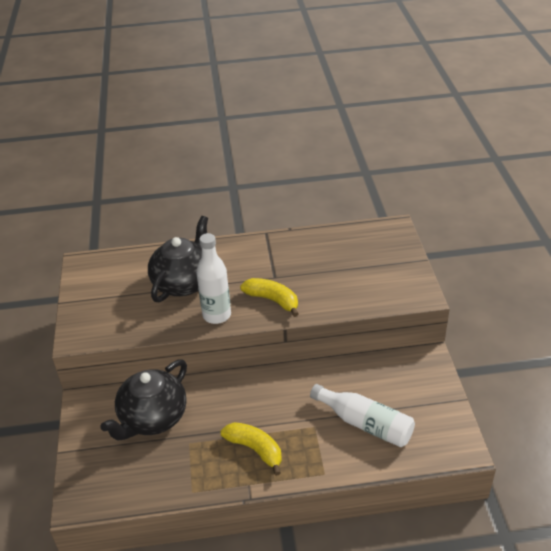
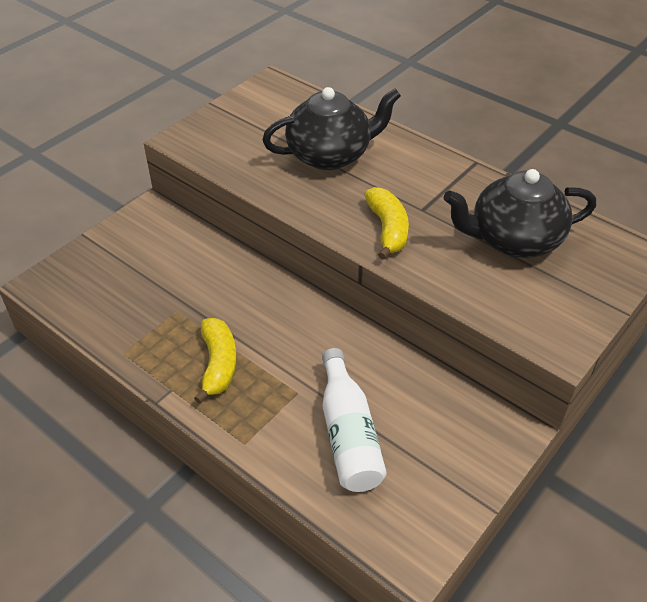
camera: 45 degrees right, 5 degrees up
(152, 418) = (179, 265): black teapot -> black teapot (513, 240)
(217, 315) = (316, 204): white bottle -> none

